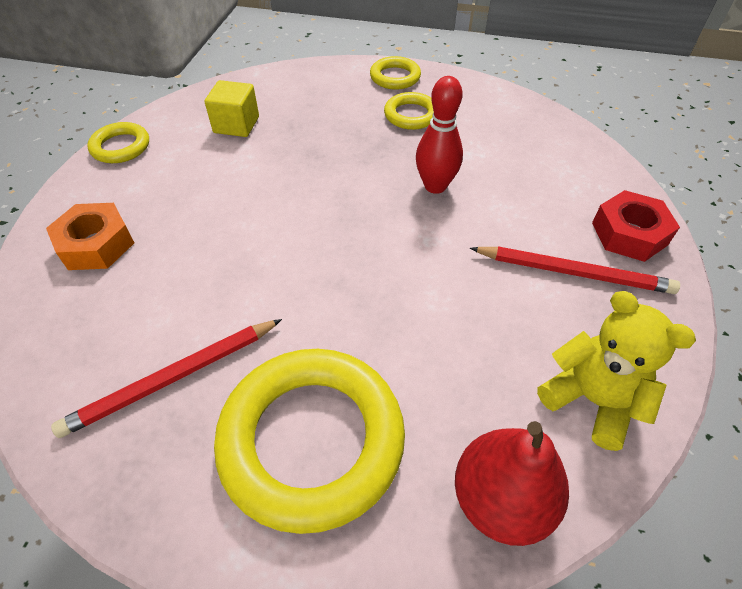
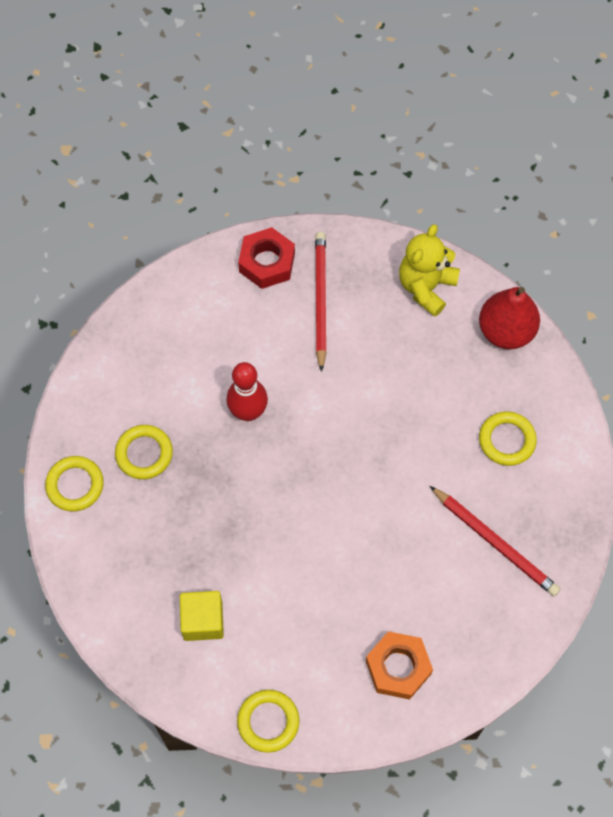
camera: 105 degrees left, 15 degrees up
(312, 440) = (507, 440): yellow ring -> yellow ring, size x0.49

